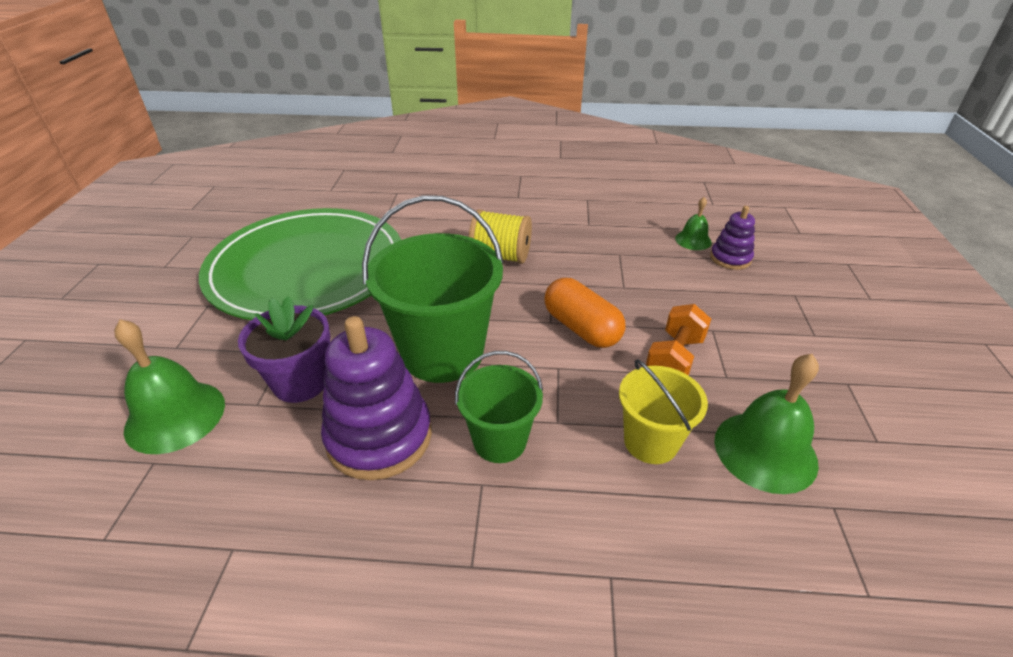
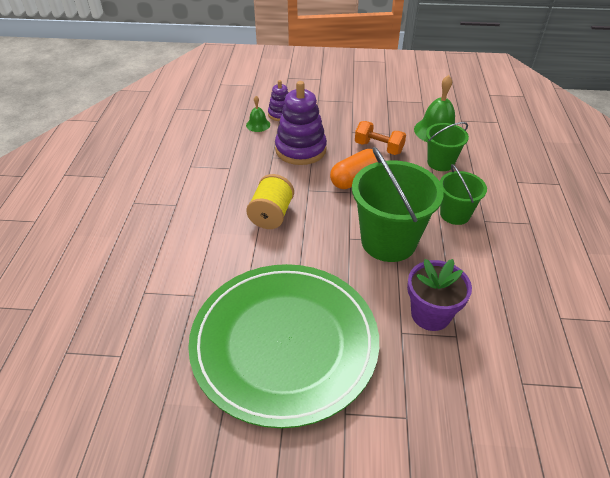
camera: 90 degrees left, 5 degrees up
(175, 416) = (480, 385): green bell -> none
(379, 437) = (466, 265): purple stacking toy -> purple stacking toy (300, 149)
(650, 442) = (440, 163): yellow bucket -> green bucket

